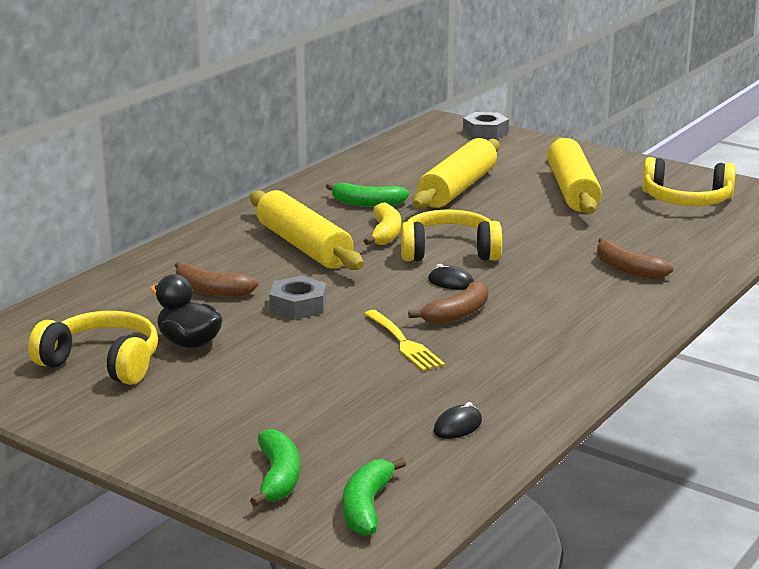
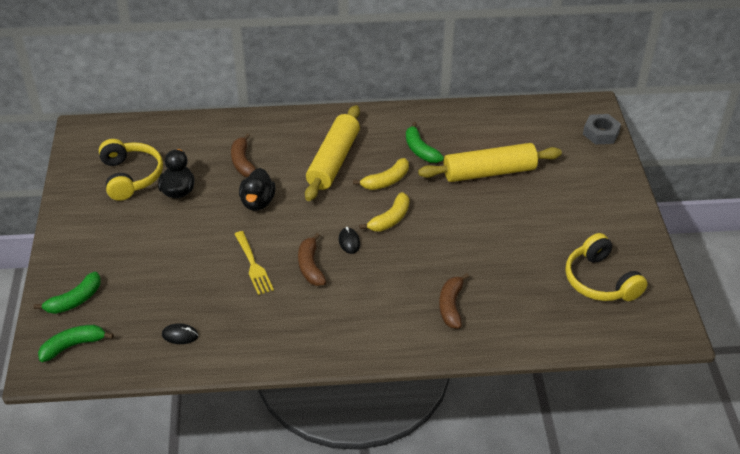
camera: 50 degrees right, 20 degrees up
(298, 306) = (257, 202): grey nut -> black duck
(404, 343) = (253, 266): yellow fork -> yellow fork turned 45 degrees counterclockwise
(449, 252) = (390, 219): yellow headphones -> yellow banana
(457, 314) = (310, 266): brown banana -> brown banana turned 75 degrees clockwise
(572, 190) = (550, 221): yellow rolling pin -> none

